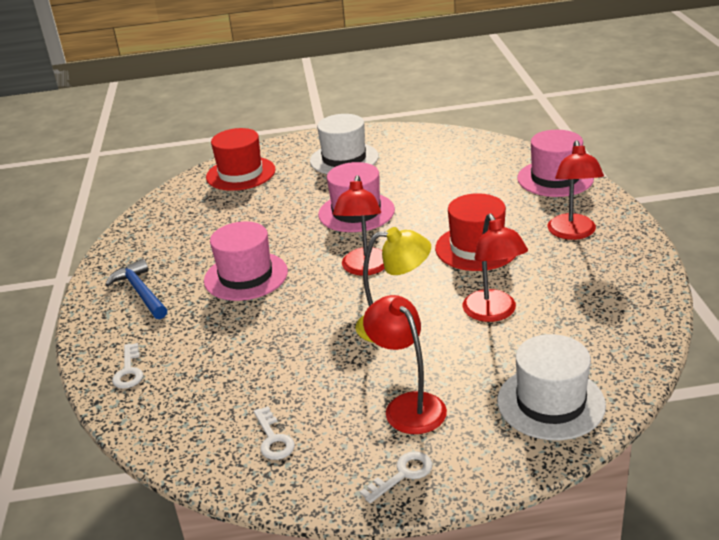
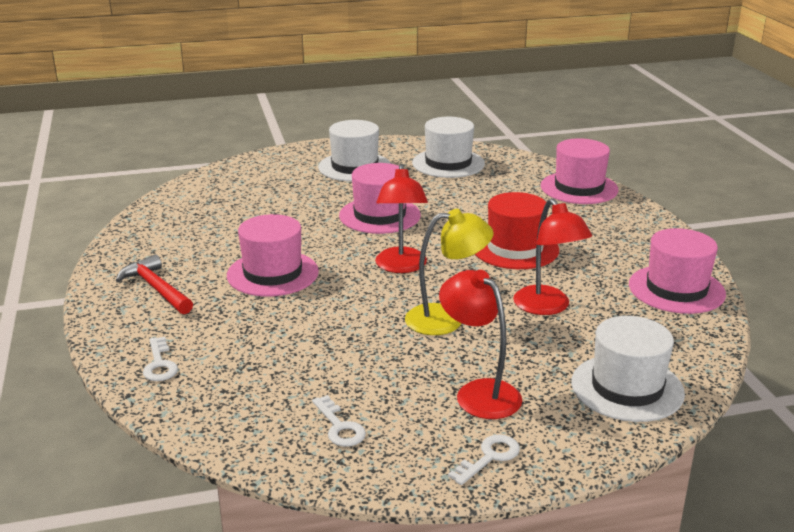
camera: 10 degrees left, 5 degrees down
(140, 292) = (156, 289): blue hammer -> red hammer
(241, 173) = (244, 178): red hat -> none
(433, 153) = (448, 163): none -> white hat
(573, 233) = (609, 236): red lamp -> none
(625, 293) = (676, 289): none -> pink hat

